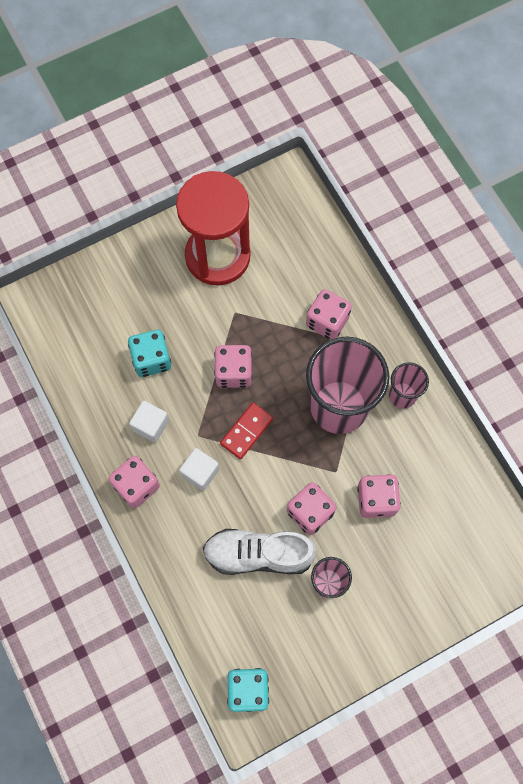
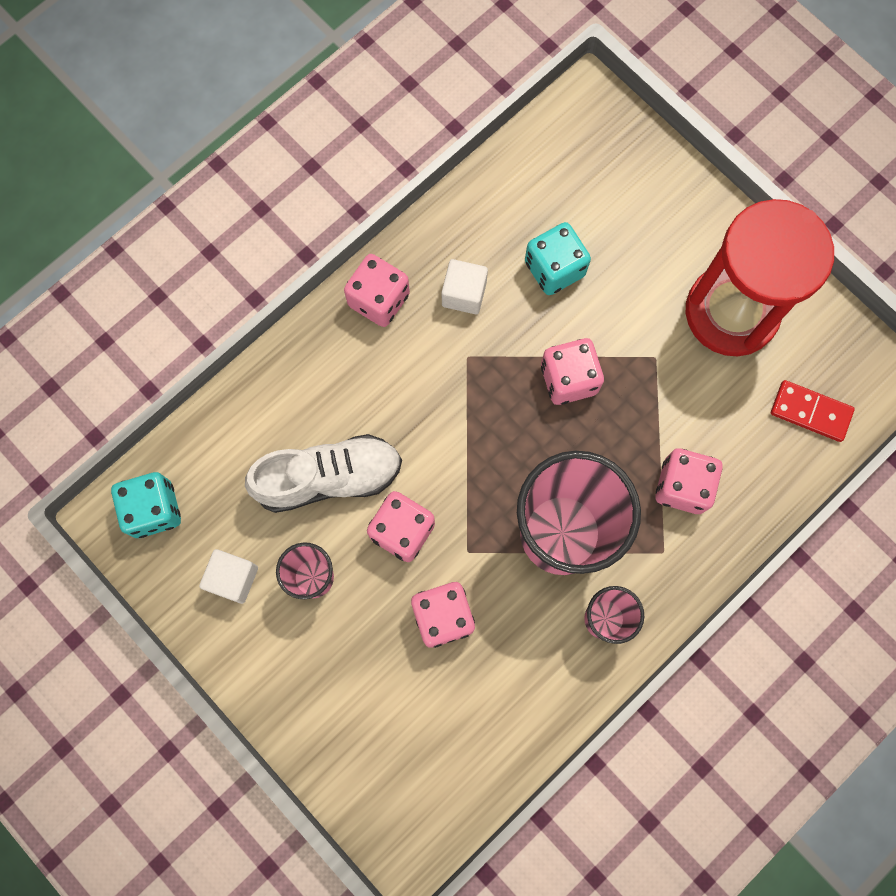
camera: 75 degrees right, 5 degrees up
(200, 472) = (418, 374): white cube -> white cube (233, 578)
(246, 431) = (490, 418): red domino -> red domino (810, 412)
(258, 554) = (328, 477): white shoe -> white shoe turned 90 degrees clockwise

